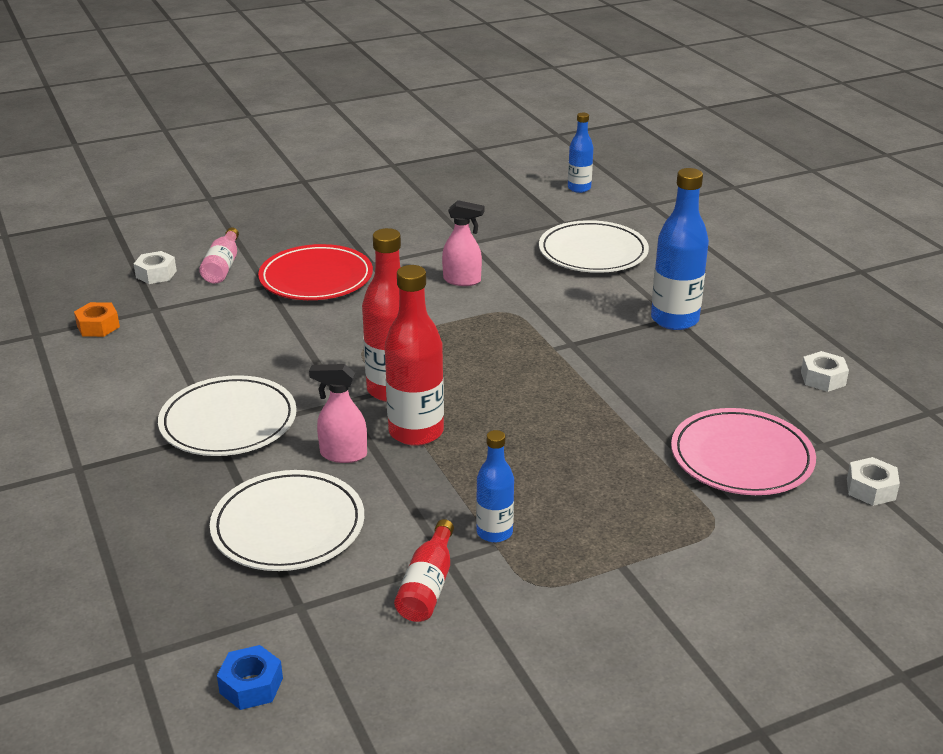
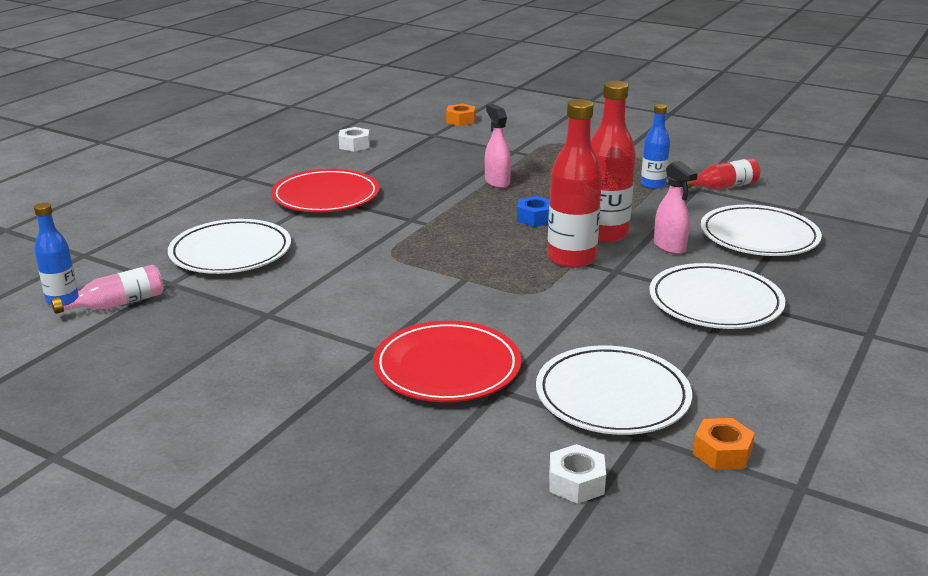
camera: 125 degrees left, 5 degrees down
(200, 318) = (612, 396): none -> white plate
(222, 266) = (497, 442): pink bottle -> pink bottle (117, 304)
(251, 685) = (862, 201): blue nut -> blue nut (535, 218)
(462, 280) = (358, 291): pink spray bottle -> pink spray bottle (497, 182)
(674, 319) = (326, 196): blue bottle -> red plate
(741, 457) = (477, 148): pink plate -> none
(870, 489) = (461, 120): white nut -> orange nut

